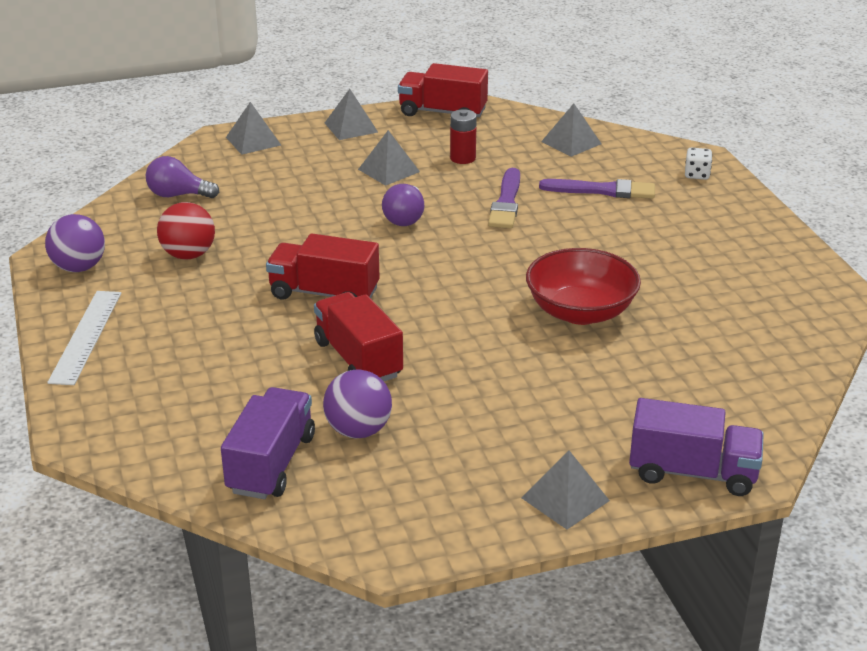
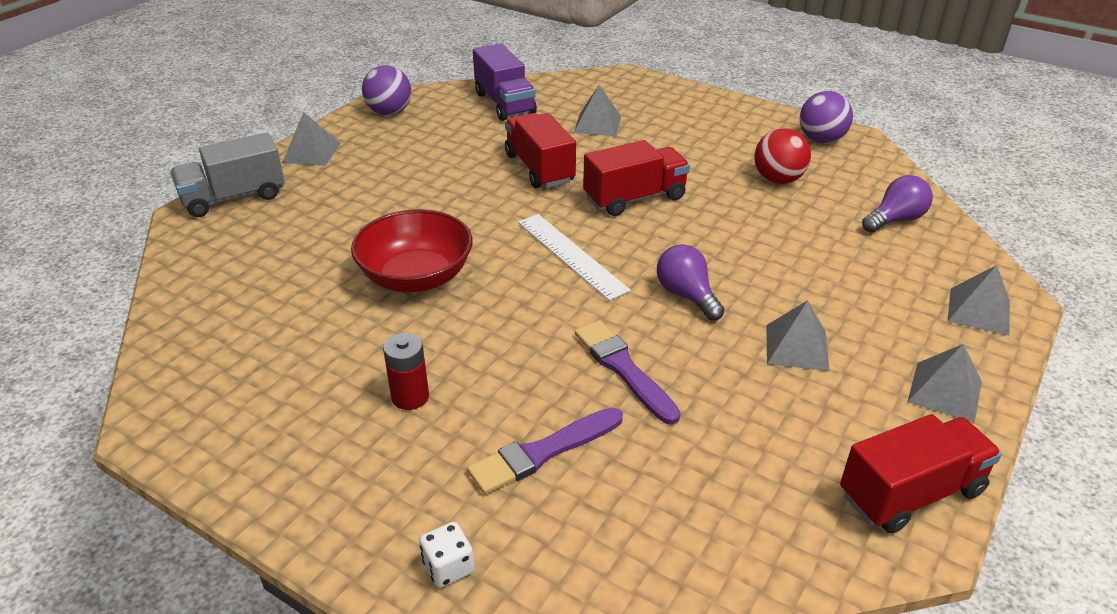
camera: 140 degrees right, 5 degrees up
(86, 336) = (722, 110): white ruler -> white ruler (571, 255)
(358, 359) = (539, 168): red truck -> red truck turned 135 degrees counterclockwise
(358, 430) = (480, 134): purple ball -> purple ball (389, 112)
(462, 158) = (758, 413): red battery -> red battery (410, 397)
(571, 142) = (680, 534): grey pyramid -> grey pyramid (597, 124)
(692, 472) = (234, 197): purple truck -> grey truck

